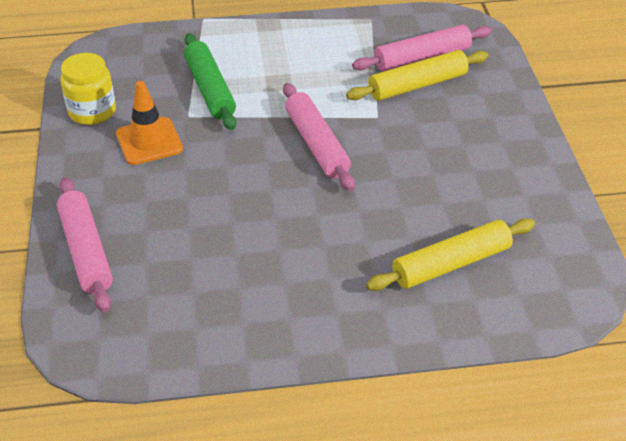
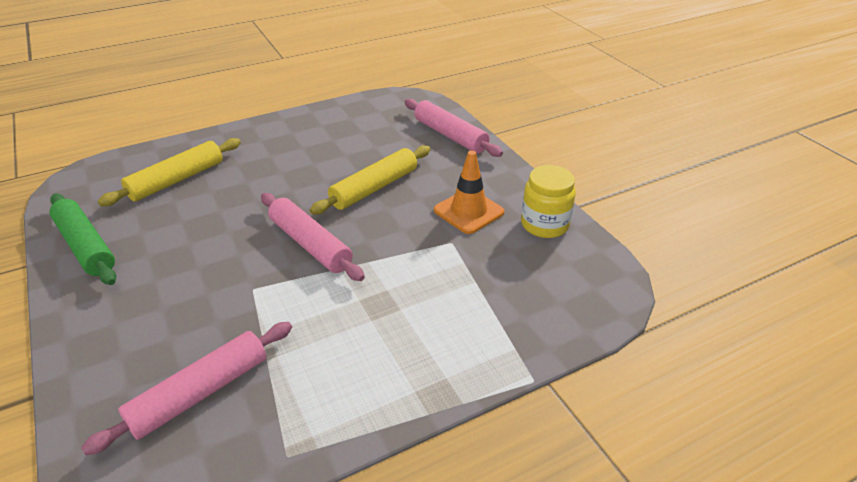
camera: 160 degrees right, 5 degrees down
(209, 89) = (450, 275): green rolling pin -> green rolling pin (86, 246)
(417, 85) = (206, 343): yellow rolling pin -> yellow rolling pin (374, 188)

